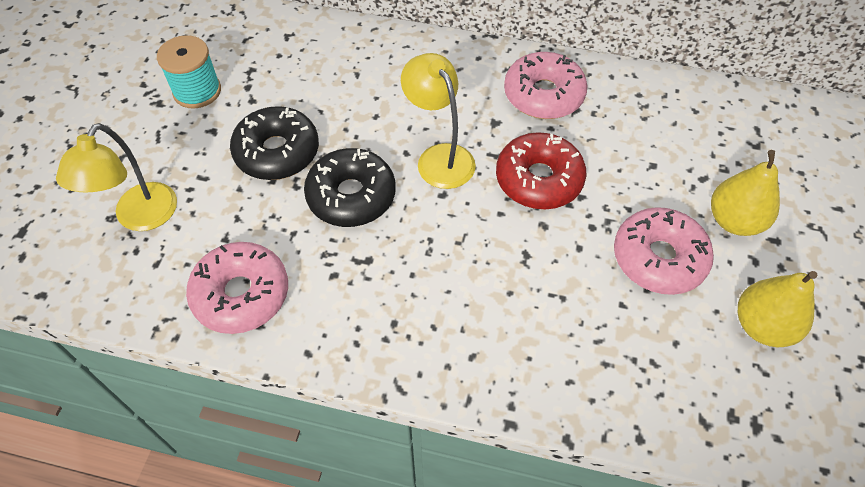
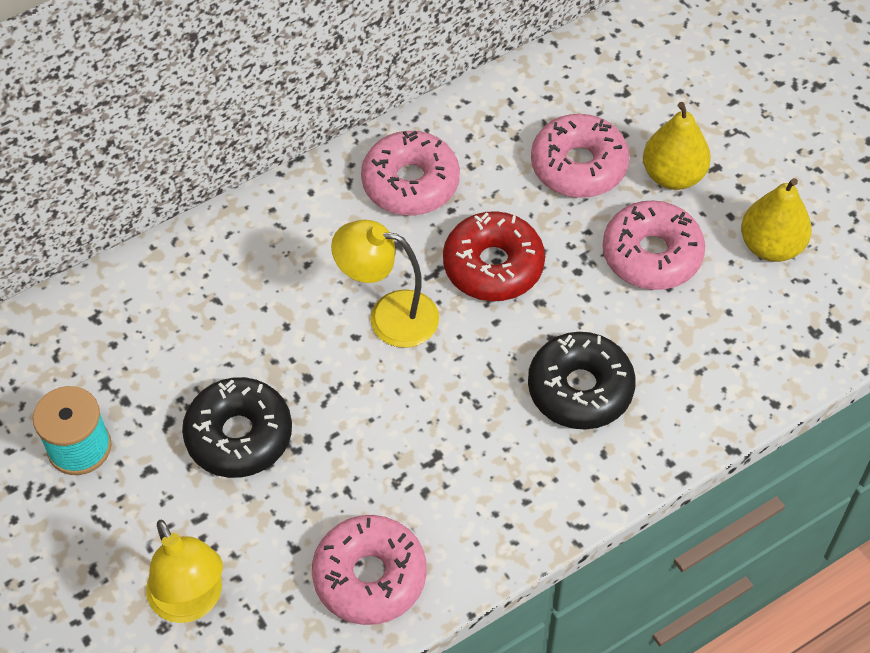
camera: 45 degrees left, 0 degrees up
(351, 196) = (356, 415): black donut -> black donut (580, 389)
(669, 165) = (578, 166): none -> pink donut

